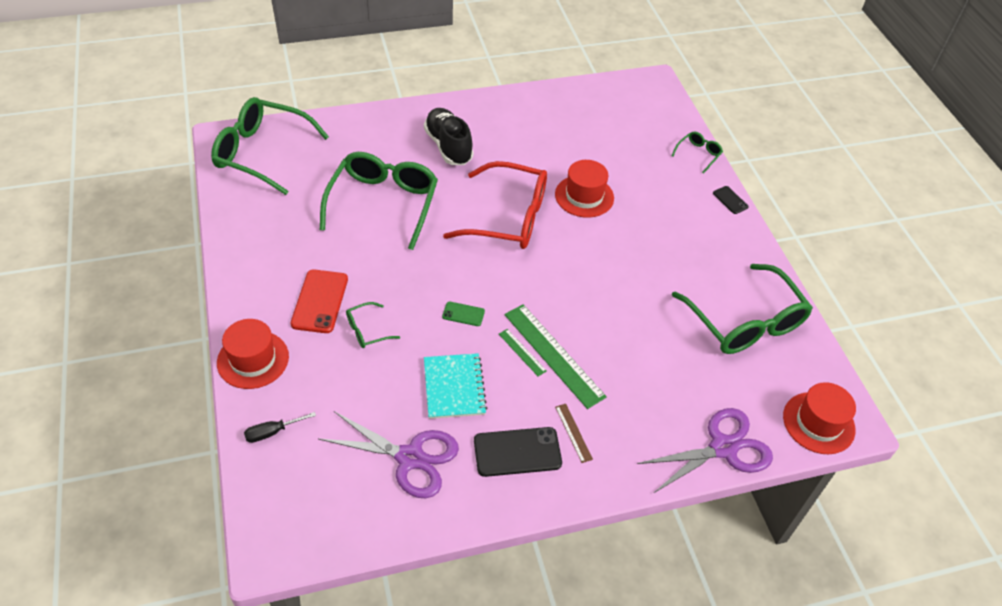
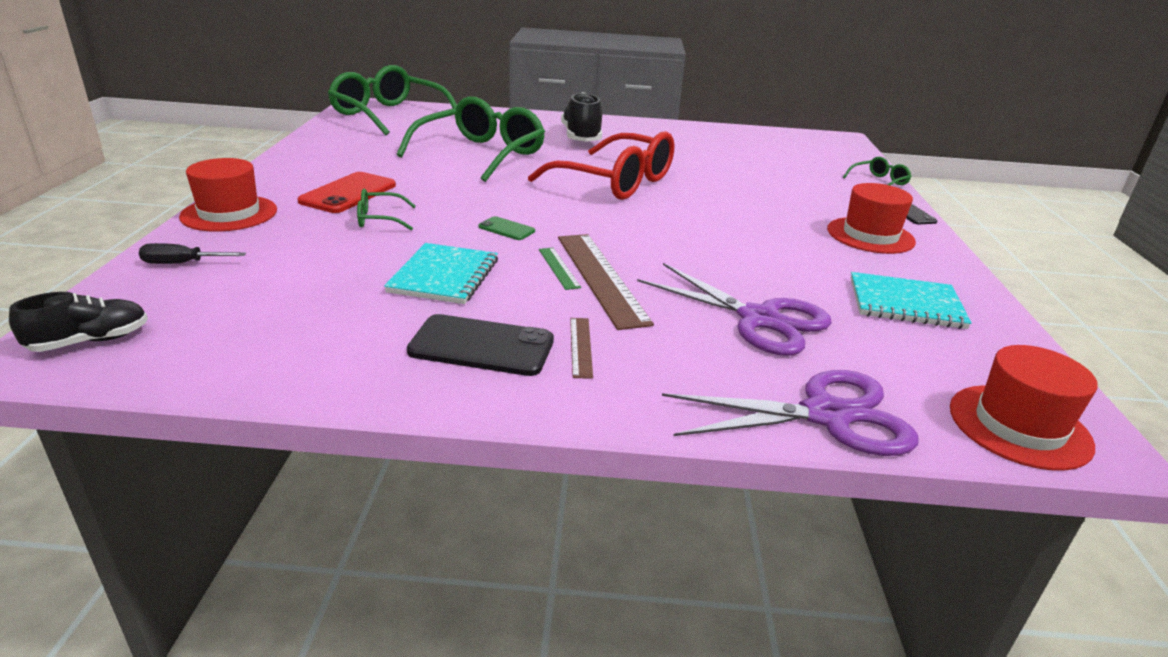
camera: 20 degrees right, 20 degrees down
(285, 529) = (90, 341): none -> black shoe
(410, 458) = (326, 318): purple scissors -> purple scissors (758, 319)
(553, 355) = (601, 277): green ruler -> brown ruler
(584, 196) = (718, 184): red hat -> red hat (870, 235)
(744, 321) = (905, 303): green glasses -> turquoise notebook

